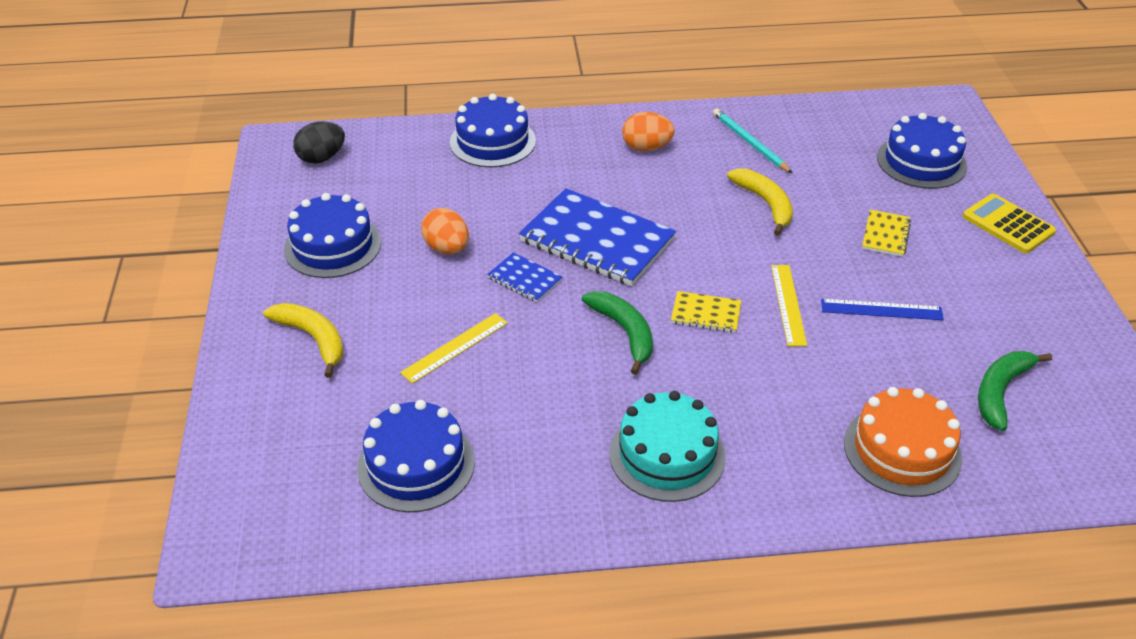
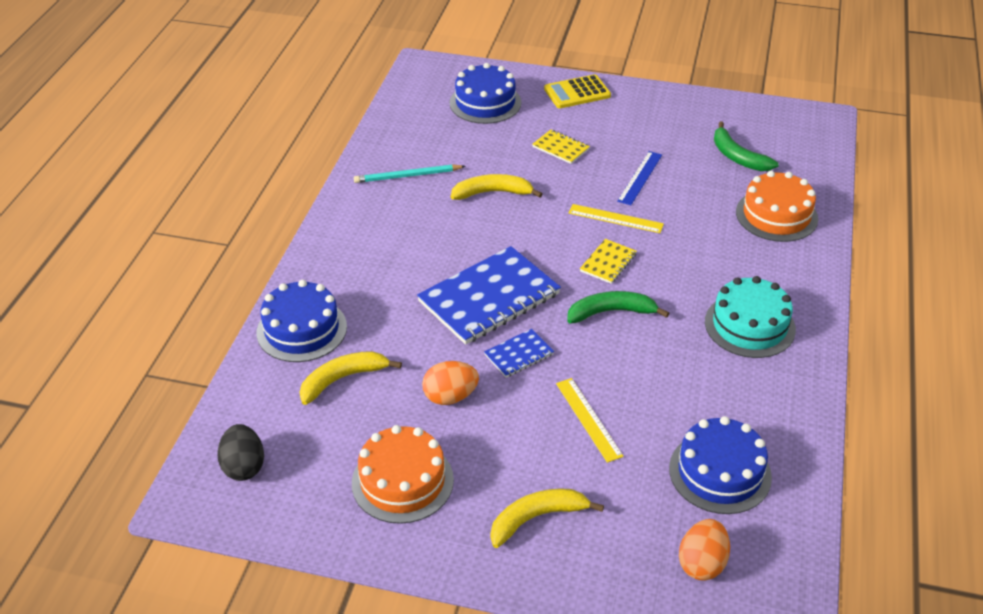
camera: 70 degrees left, 0 degrees up
(332, 246) = (402, 481): blue cake -> orange cake
(441, 180) = (343, 379): none -> yellow banana
(646, 148) = (376, 234): orange egg -> orange egg (702, 563)

